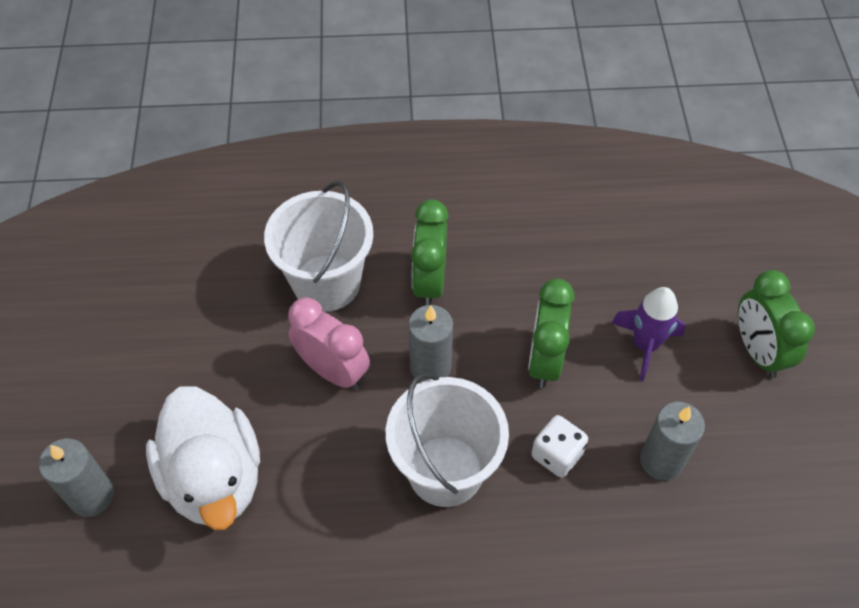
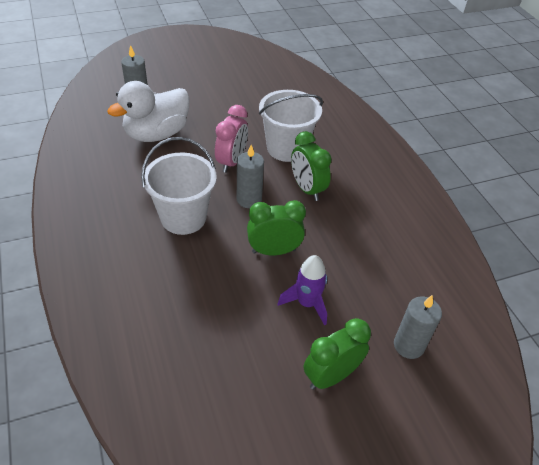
camera: 70 degrees right, 10 degrees down
(429, 282) = (307, 189): green clock -> green clock turned 105 degrees counterclockwise
(557, 455) = (208, 267): white dice -> none
(661, 460) = (220, 323): grey candle -> grey candle (408, 345)

